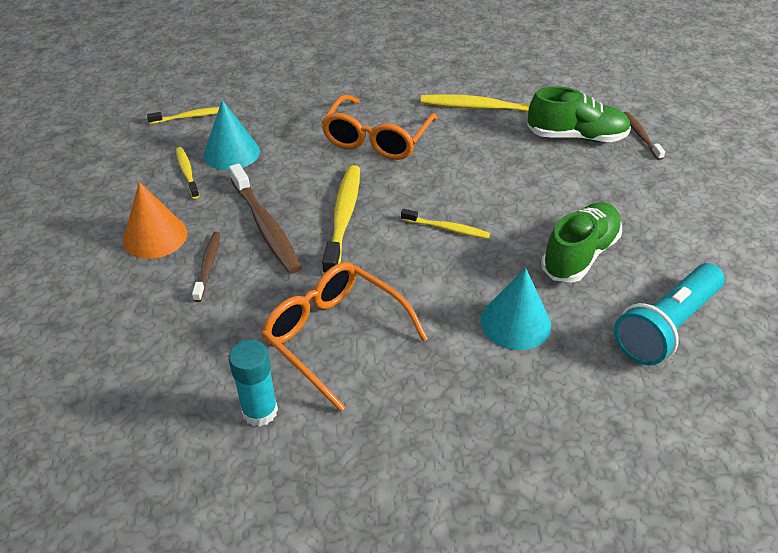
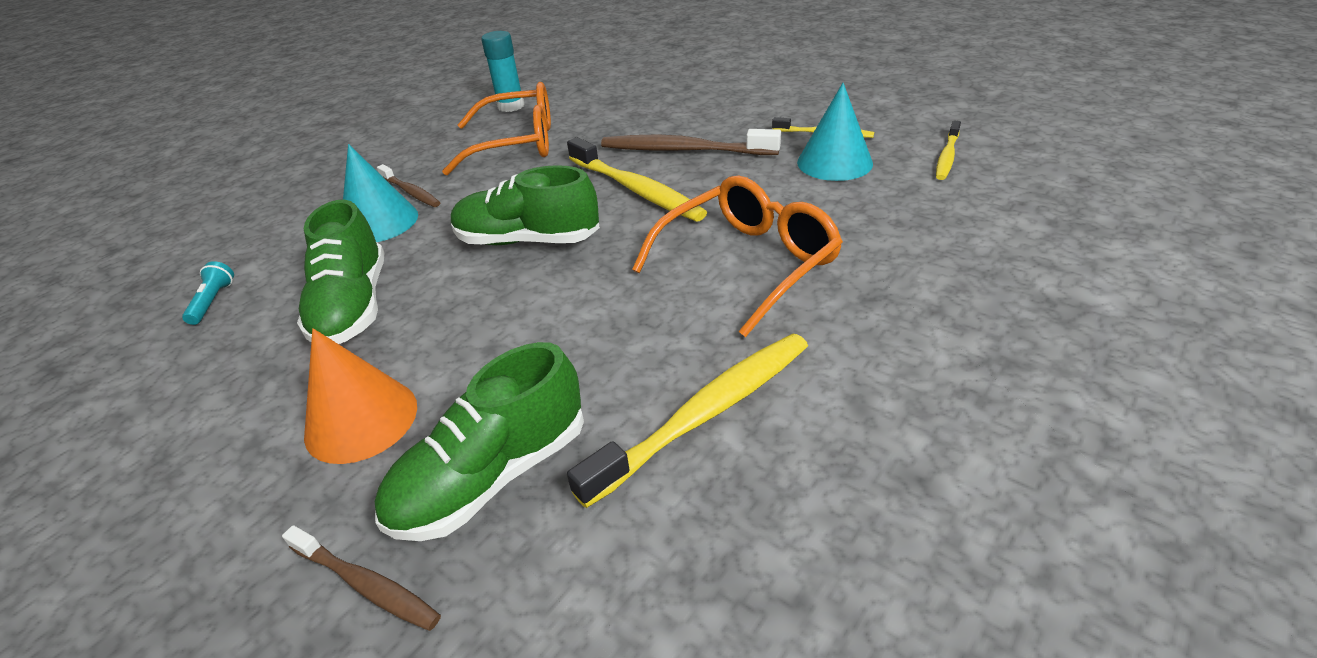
camera: 135 degrees right, 5 degrees down
(155, 236) = (741, 105): orange cone -> orange cone (361, 420)
(208, 265) = (671, 117): brown toothbrush -> brown toothbrush (411, 192)
(377, 139) = (747, 263): orange glasses -> orange glasses turned 75 degrees clockwise
(447, 228) = (528, 240): yellow toothbrush -> green shoe
(666, 326) = (213, 301): turquoise flashlight -> turquoise flashlight, size x0.40

